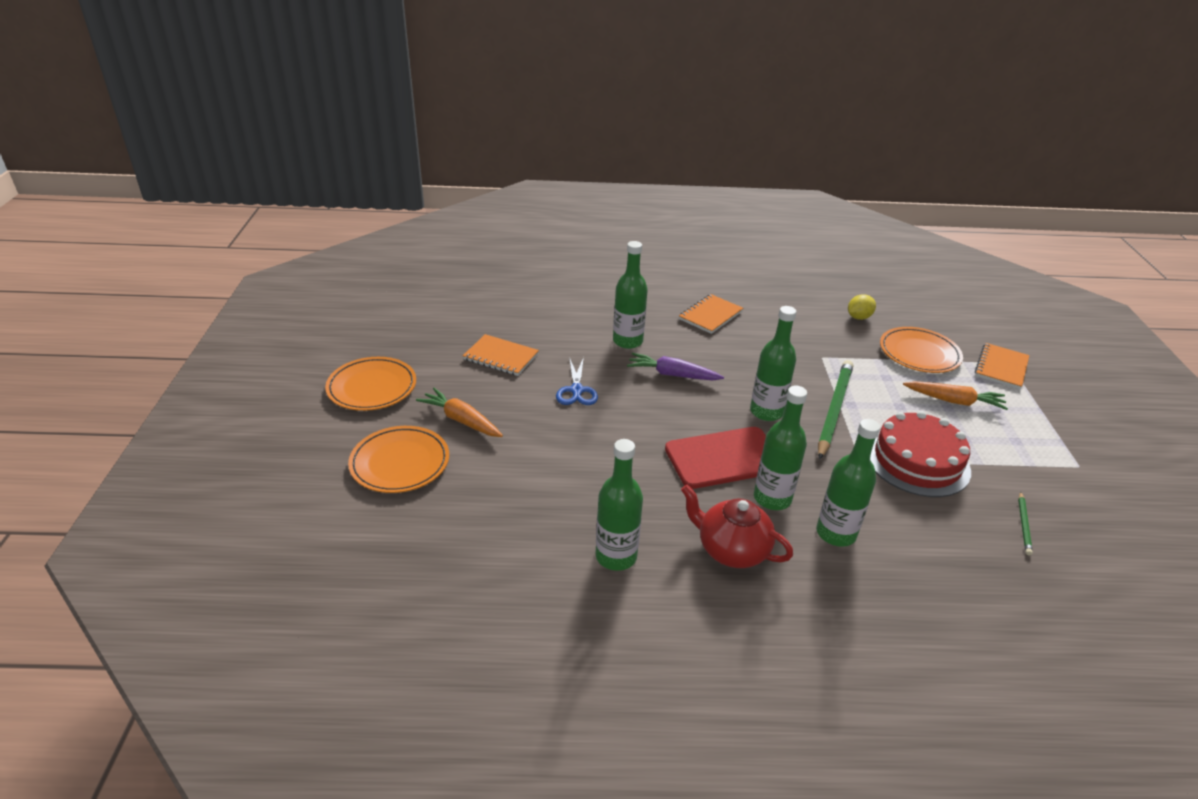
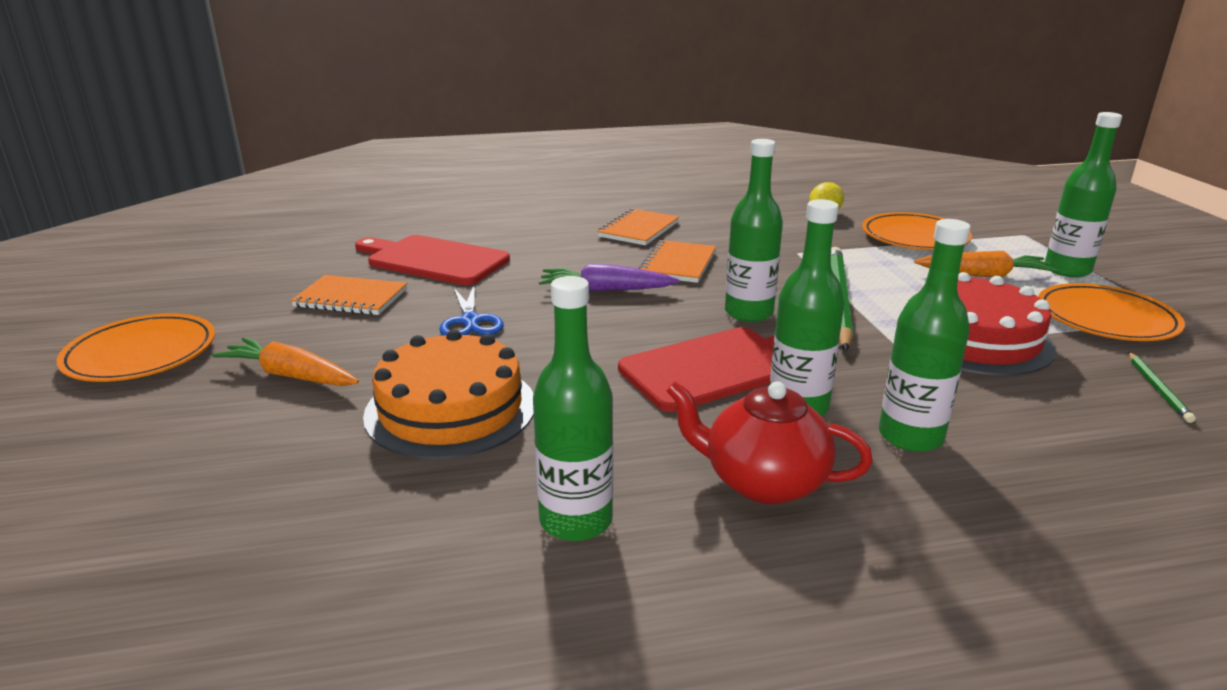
camera: 10 degrees left, 10 degrees down
(400, 463) = (181, 443): orange plate -> orange plate (1106, 318)
(555, 463) = (451, 409): none -> orange cake
(558, 327) = (433, 260): none -> red cutting board
(627, 341) = (534, 264): green bottle -> green bottle (1067, 270)
(1001, 367) = (1018, 239): orange notebook -> orange notebook (678, 264)

